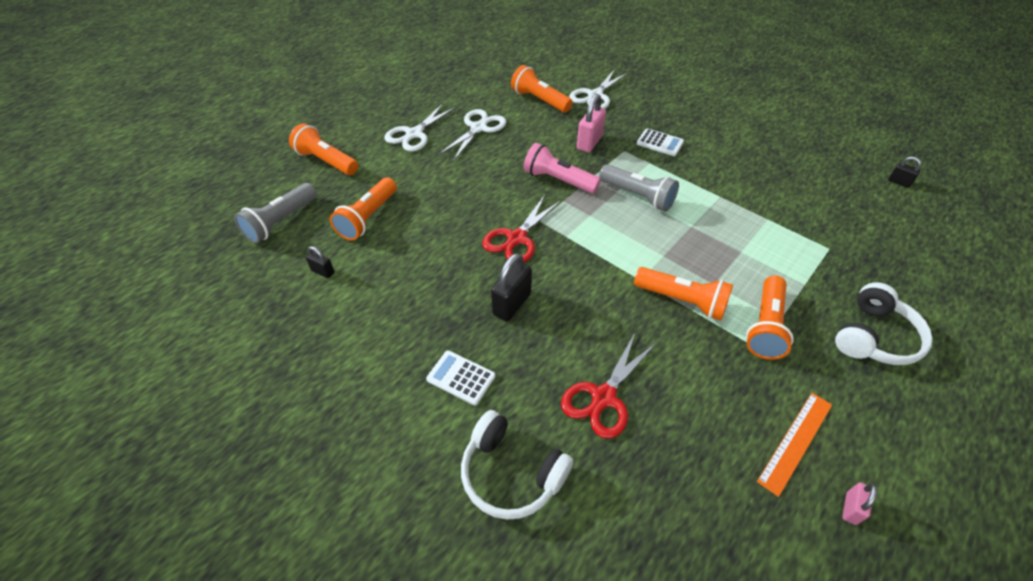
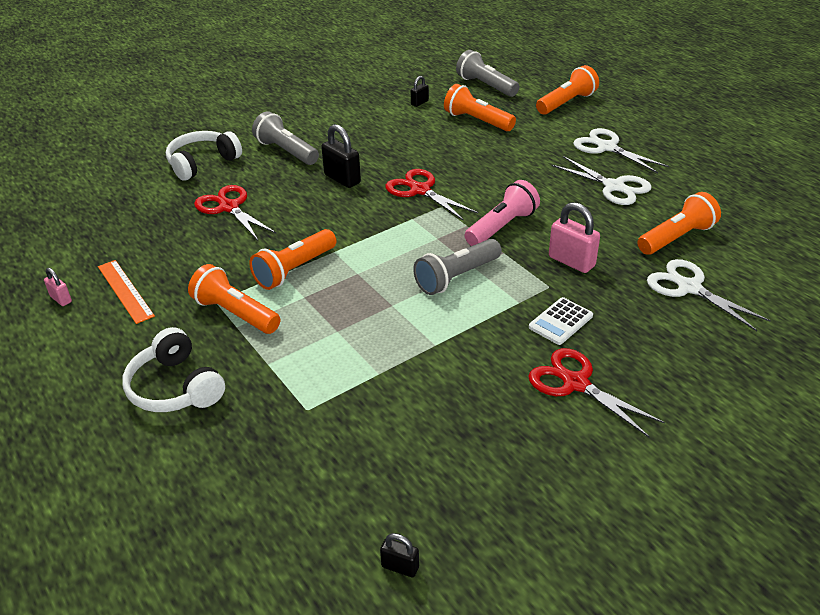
camera: 105 degrees right, 10 degrees down
(461, 378) = (286, 151): white calculator -> grey flashlight
(714, 133) = (576, 383): none -> red scissors
(899, 182) = (400, 567): black padlock -> black padlock turned 60 degrees clockwise

